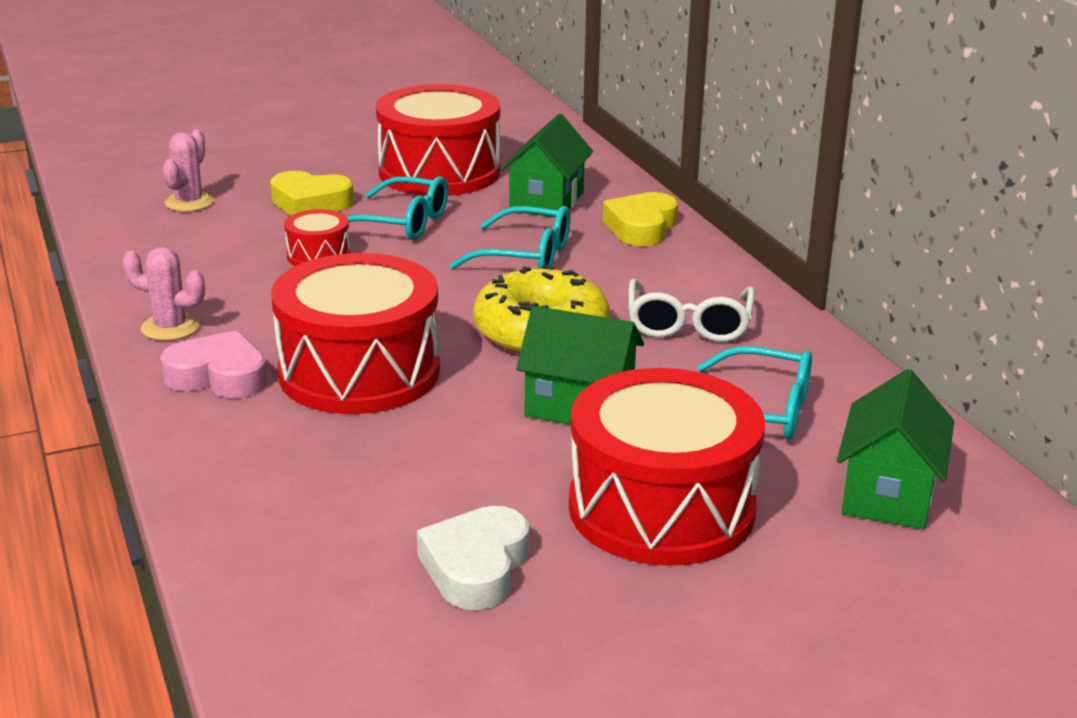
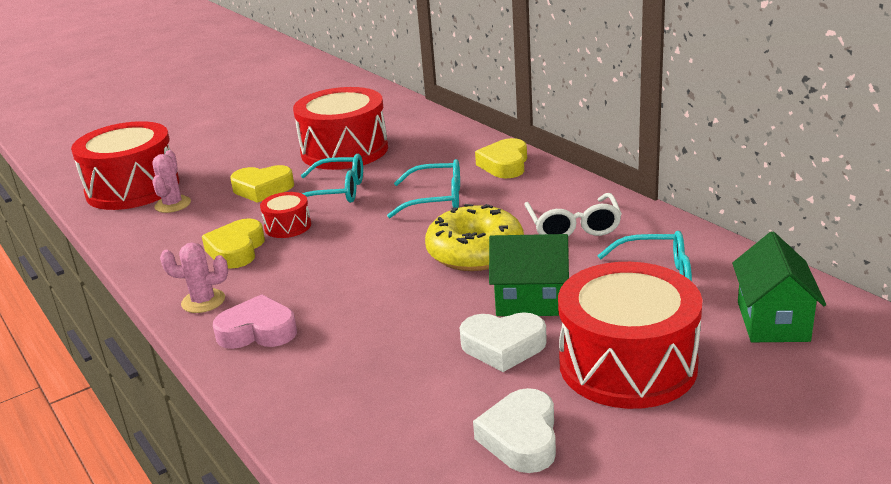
camera: 10 degrees left, 0 degrees up
(240, 273) = (236, 250): none -> yellow heart
(359, 372) = (361, 307): red drum -> red drum (133, 188)
(513, 455) = (503, 347): none -> white heart
(546, 201) = (430, 158): green house -> none

